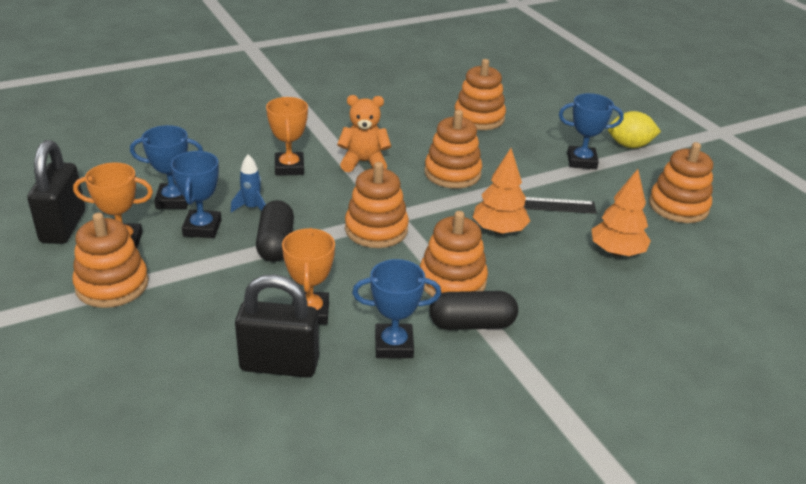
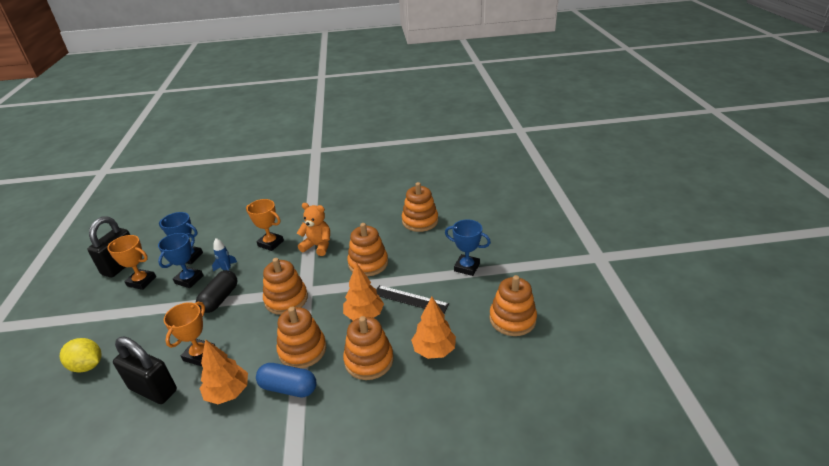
camera: 25 degrees right, 0 degrees up
(112, 285) = (113, 311): orange stacking toy -> orange stacking toy (369, 360)
(289, 168) = (270, 243): orange trophy -> orange trophy turned 75 degrees counterclockwise
(394, 345) = (228, 392): blue trophy -> orange tree
(472, 324) = (288, 388): black capsule -> blue capsule
(629, 145) = (514, 259): yellow lemon -> yellow lemon (87, 366)

